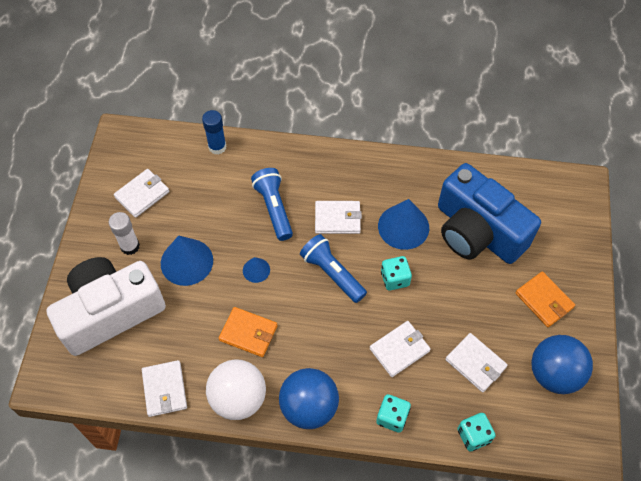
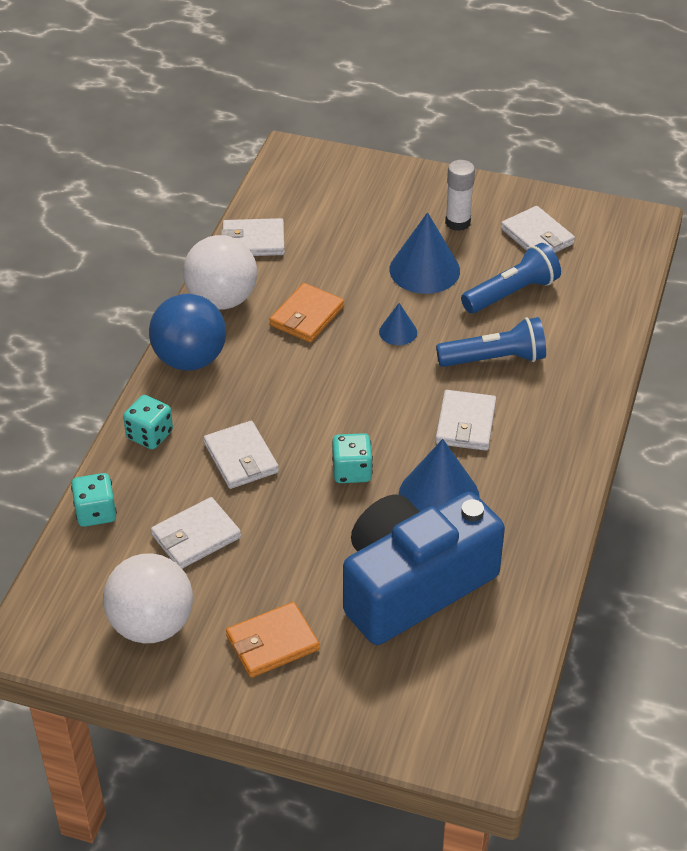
camera: 100 degrees right, 15 degrees down
(110, 312) = (367, 203): white camera -> none
(217, 147) = (611, 312): blue glue stick -> none
(332, 273) = (376, 405): blue flashlight -> blue flashlight (511, 293)
(554, 374) = (151, 625): blue ball -> white ball

